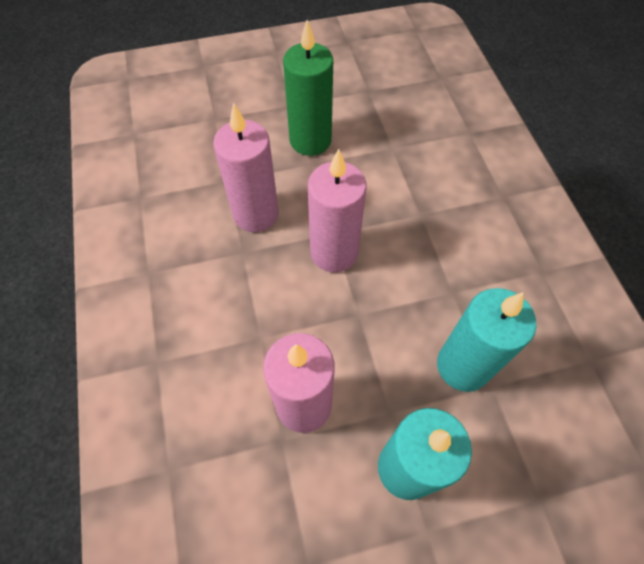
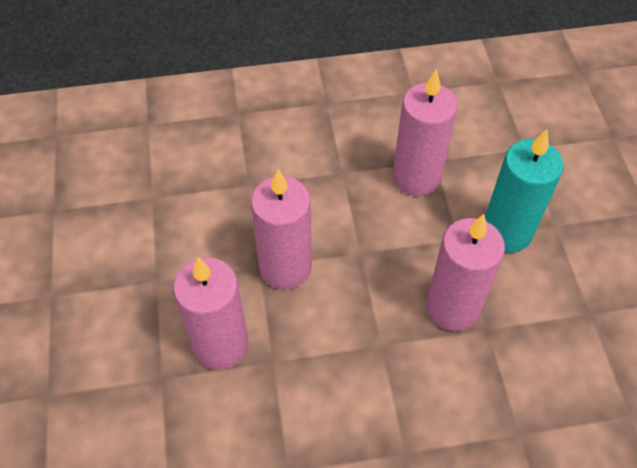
camera: 85 degrees left, 5 degrees down
(310, 140) = (119, 279): green candle -> none
(463, 366) = (416, 177): turquoise candle -> pink candle

